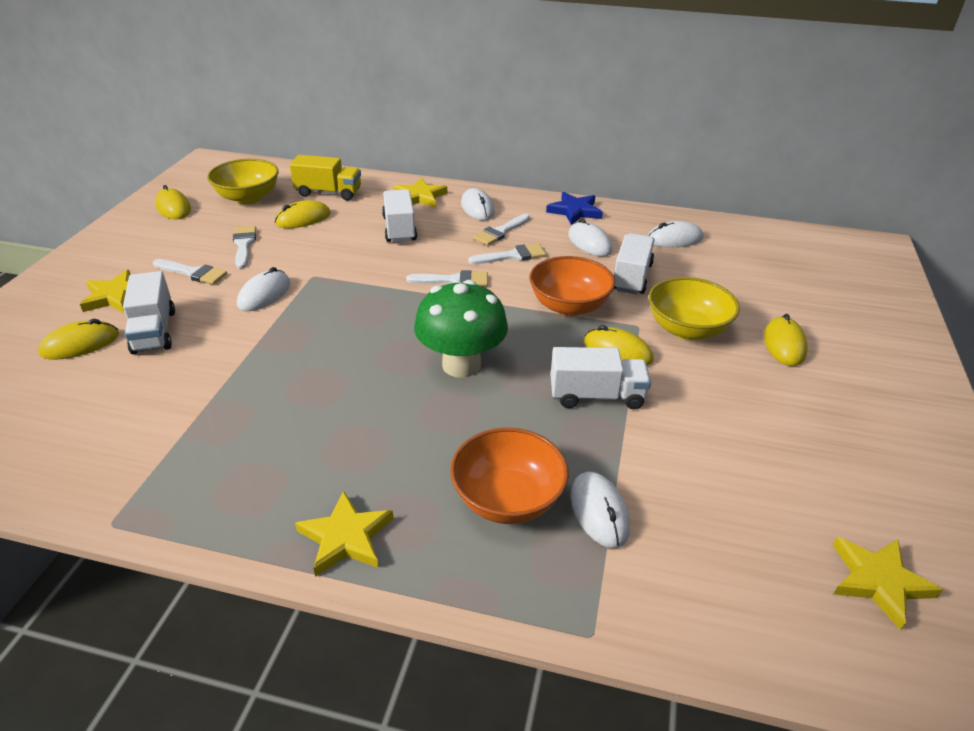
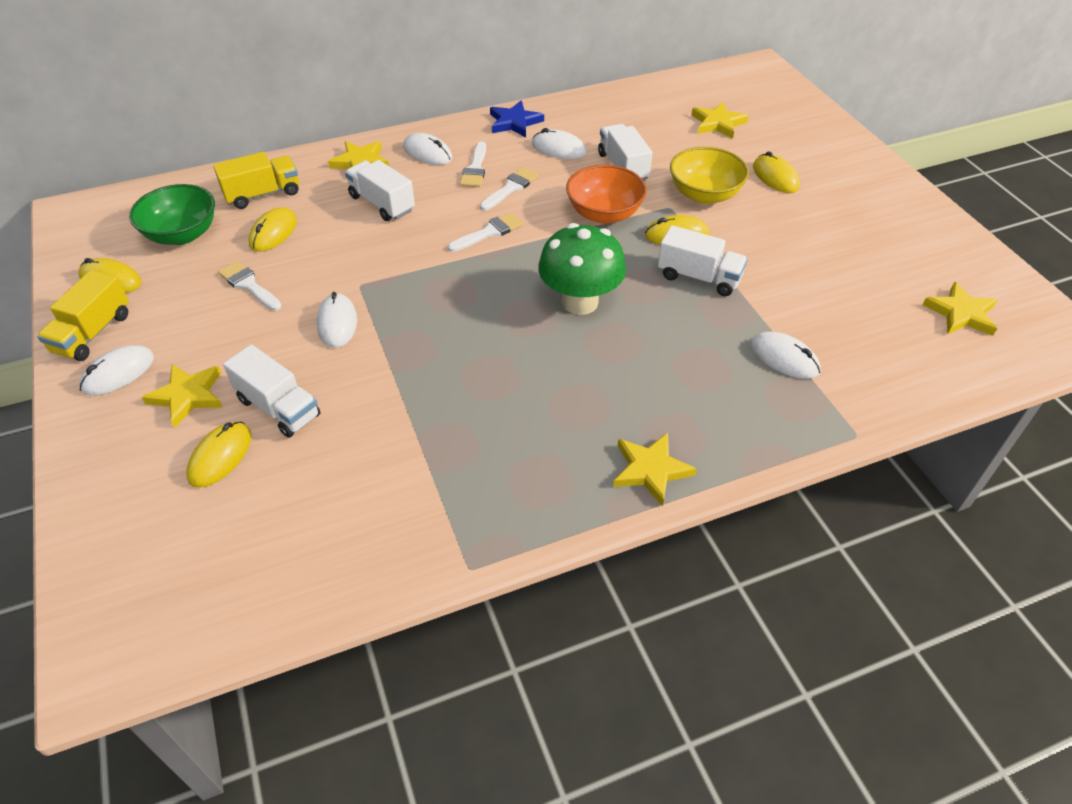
camera: 35 degrees left, 10 degrees up
(122, 234) = (93, 333): none -> yellow truck
(193, 273) = (236, 336): white brush -> none
(248, 198) = (182, 234): yellow bowl -> green bowl
(508, 499) = (722, 382): orange bowl -> none
(596, 396) = (699, 277): white truck -> white truck turned 60 degrees clockwise
(674, 239) = (619, 118): white mouse -> white mouse (118, 373)
(772, 277) = (718, 123): none -> yellow star

